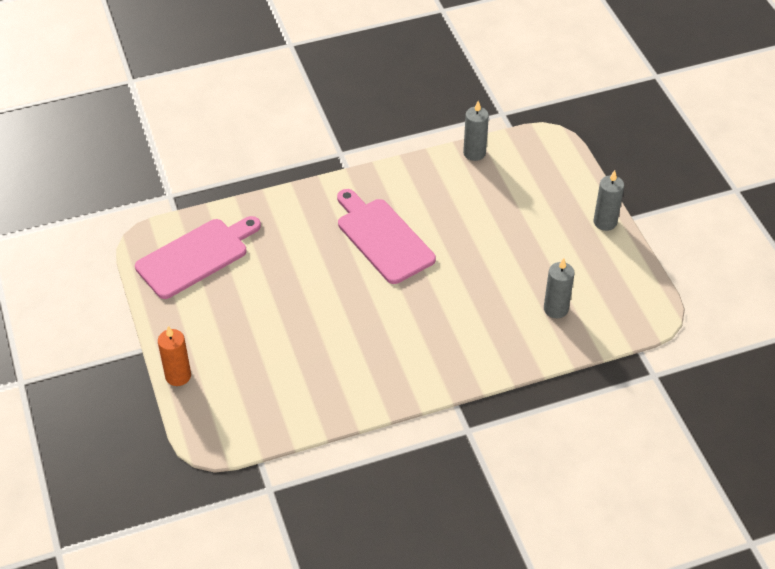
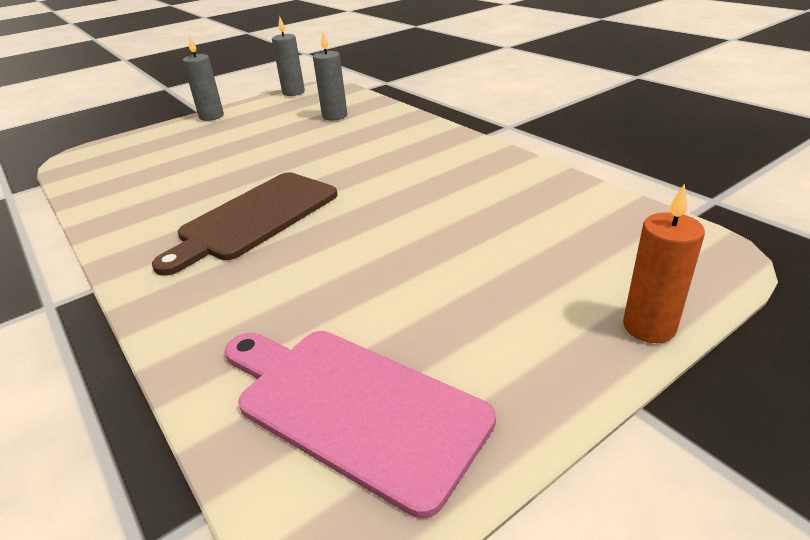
camera: 105 degrees left, 15 degrees down
(382, 238) = (255, 218): pink cutting board -> brown cutting board
(474, 153) = (86, 192): grey candle -> grey candle (293, 92)

